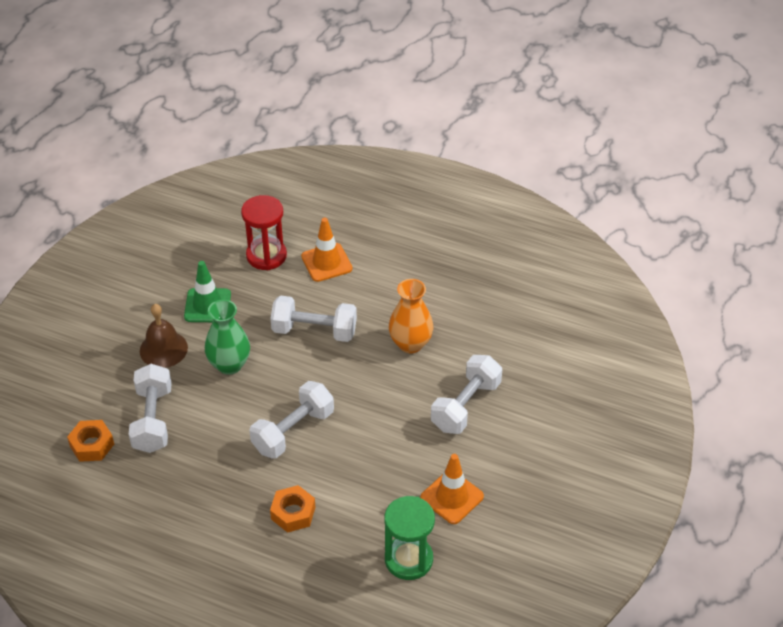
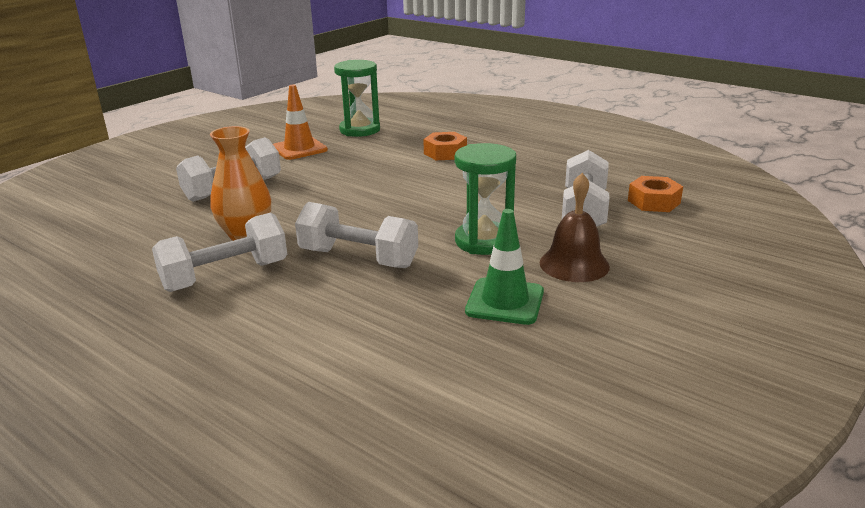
camera: 165 degrees left, 20 degrees down
(229, 365) = (484, 241): green vase -> green hourglass
(266, 256) = (387, 355): red hourglass -> none
(293, 431) = (425, 191): white dumbbell -> white dumbbell (225, 276)
(326, 262) = (291, 331): orange traffic cone -> none

